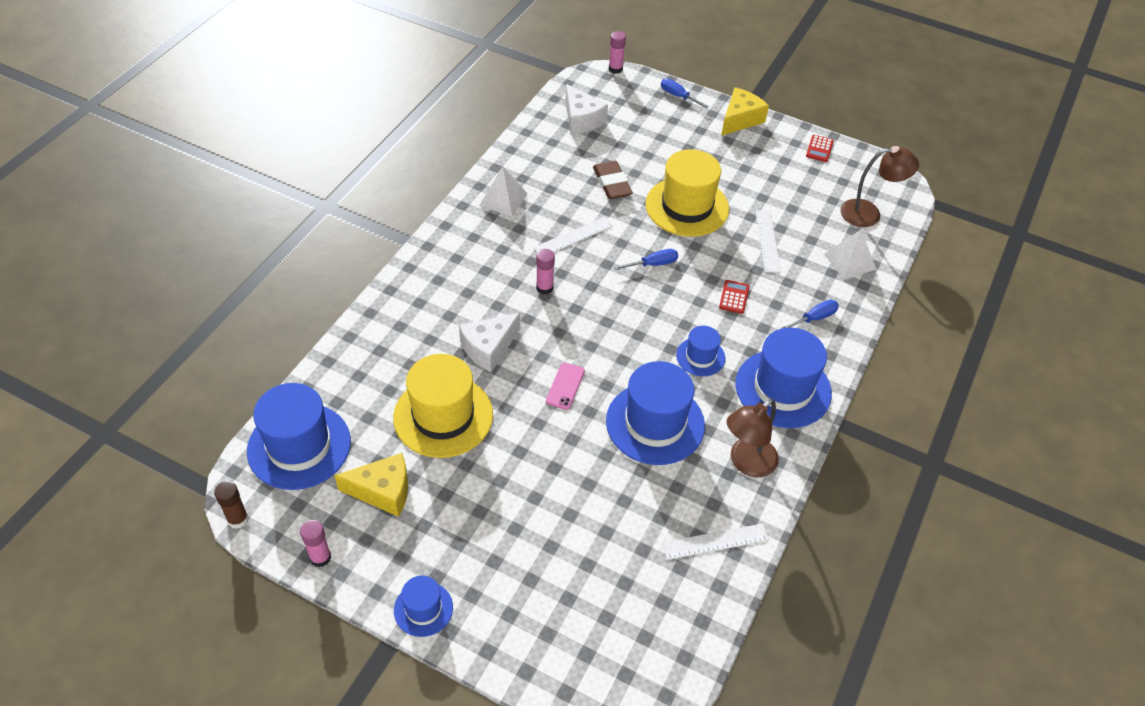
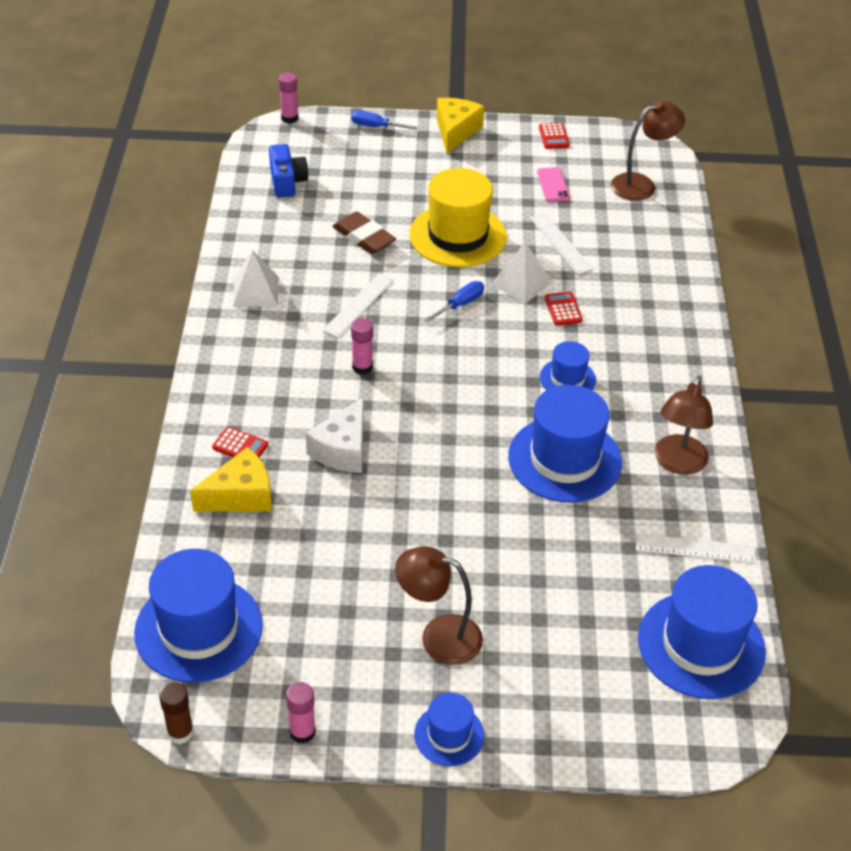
camera: 25 degrees left, 5 degrees down
(383, 491) = (325, 637): yellow cheese -> yellow cheese (240, 495)
(416, 317) = (240, 446): none -> red calculator
(443, 416) = (340, 536): yellow hat -> none
(465, 527) = (438, 636): none -> brown lamp
(565, 386) = (449, 457): pink phone -> pink phone (553, 185)
(581, 119) = (287, 182): white cheese -> blue camera
(715, 541) = (695, 548): white ruler -> white ruler turned 45 degrees clockwise
(783, 388) = (666, 380): blue hat -> blue hat (701, 645)
(814, 318) = (653, 302): blue screwdriver -> none
(850, 261) = (652, 236): white pyramid -> white pyramid (521, 283)

